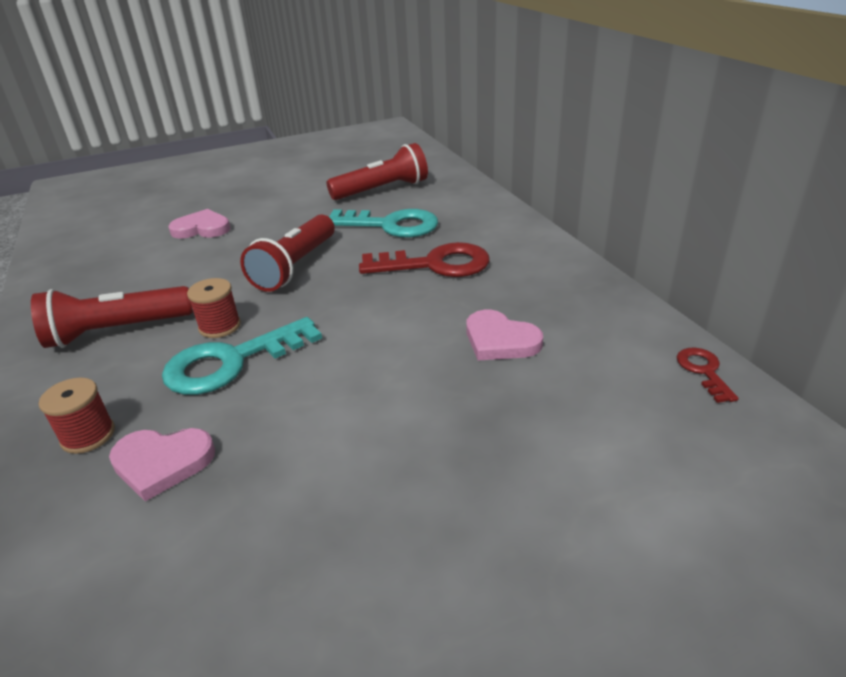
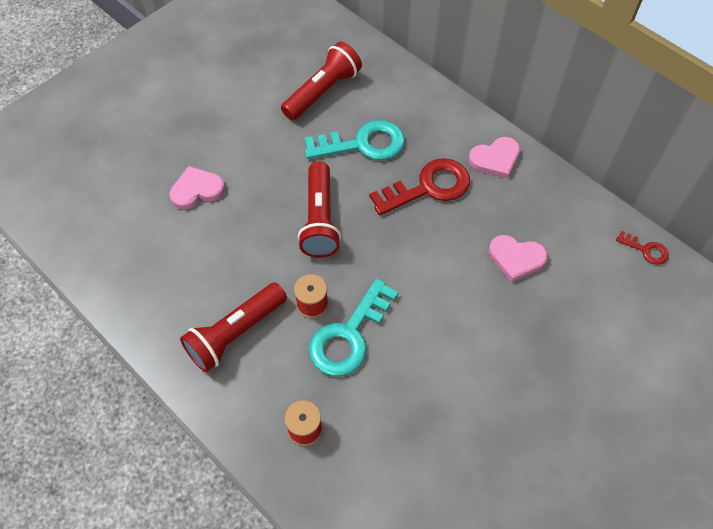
camera: 25 degrees left, 25 degrees up
(162, 463) = (371, 431): pink heart -> pink heart (495, 159)
(703, 371) = (646, 250): red key -> red key turned 150 degrees clockwise

